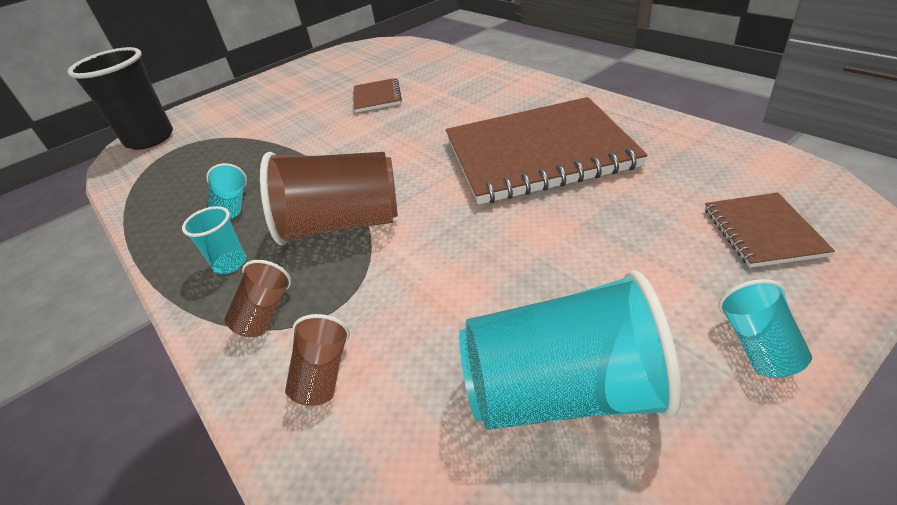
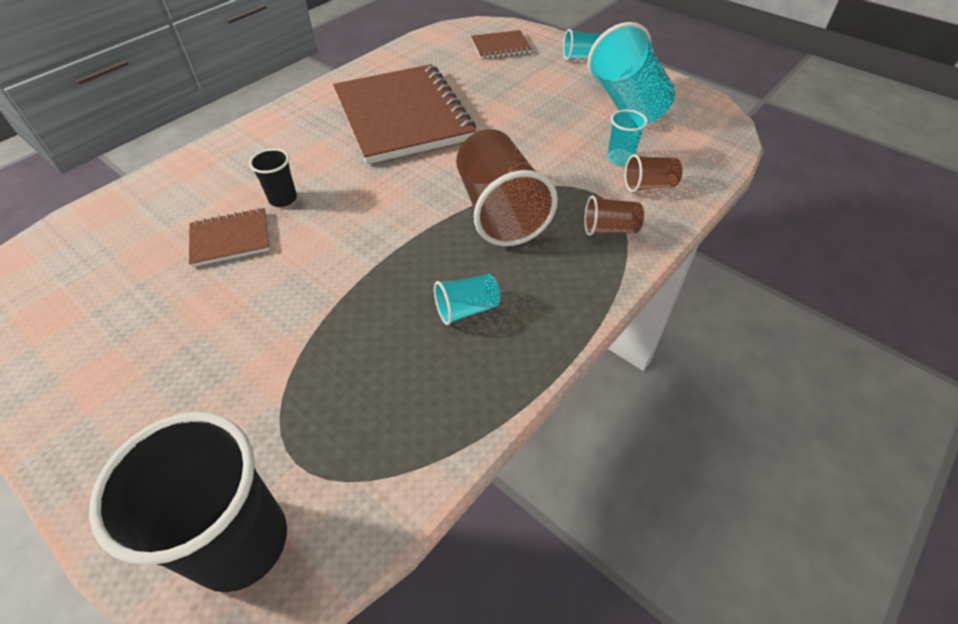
camera: 105 degrees left, 10 degrees up
(230, 264) = (559, 274): turquoise cup -> turquoise cup (620, 158)
(415, 108) = (283, 199): none -> black cup

